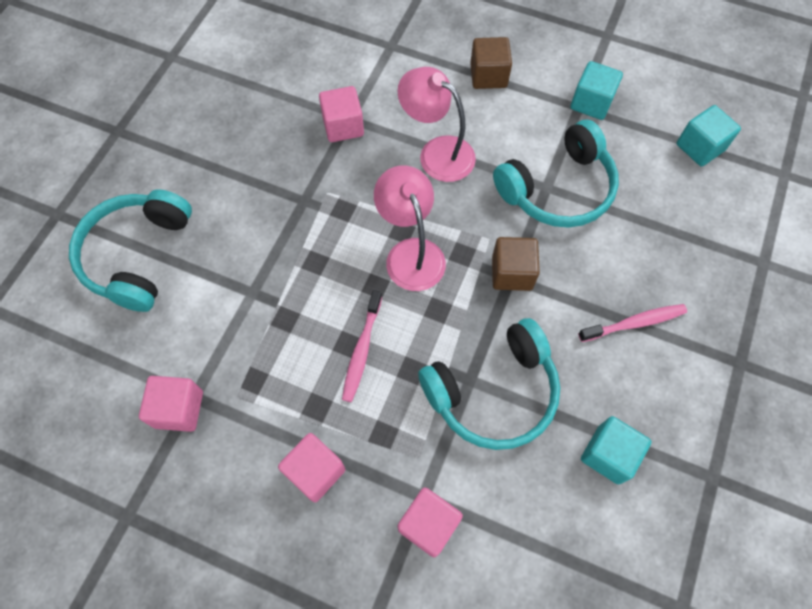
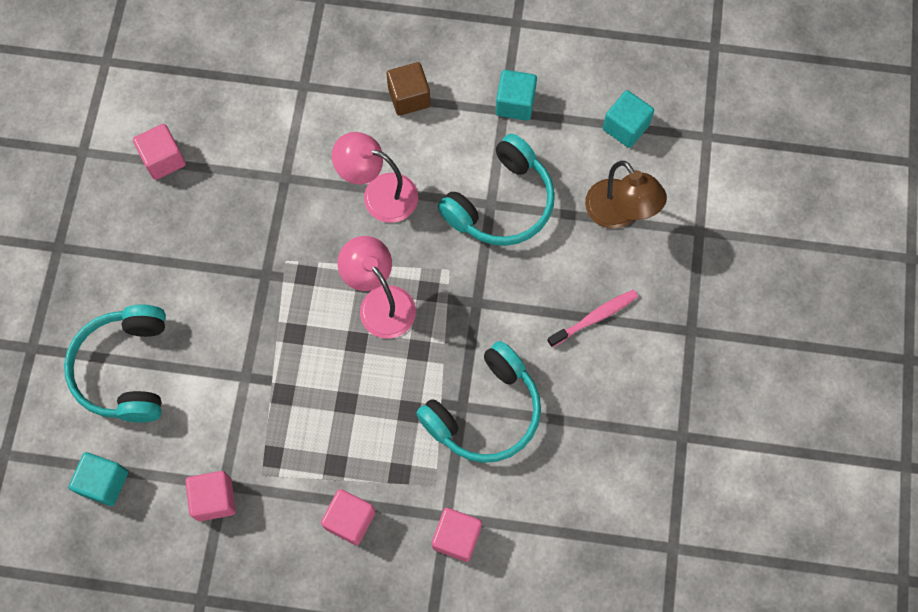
camera: 15 degrees left, 5 degrees up
(343, 126) = (281, 187): pink cube -> pink cube (163, 159)
(362, 350) = (360, 404): pink toothbrush -> none
(512, 273) = (477, 298): brown cube -> none
(608, 454) = (593, 440): turquoise cube -> turquoise cube (104, 482)
(679, 226) = (619, 214): none -> brown lamp

